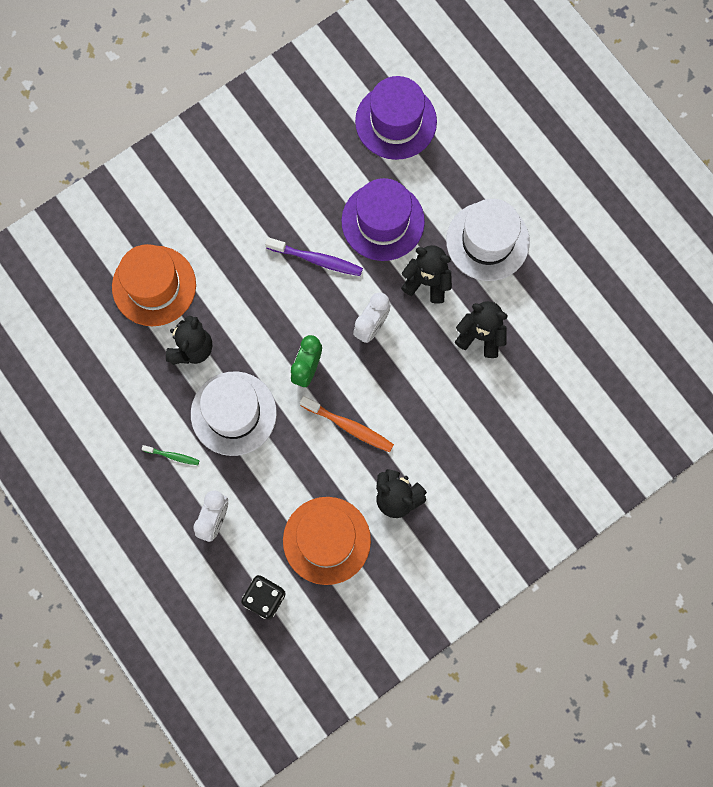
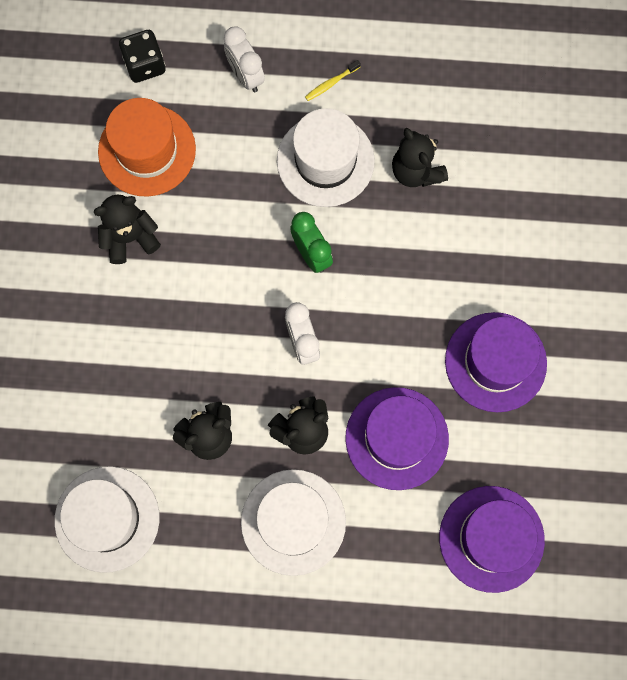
camera: 130 degrees right, 0 degrees up
(154, 286) = (503, 183): orange hat -> none
(172, 456) = (331, 83): green toothbrush -> yellow toothbrush
(282, 200) = (495, 362): none -> purple hat
(317, 260) = (409, 346): purple toothbrush -> none
(349, 426) = (228, 248): orange toothbrush -> none
(585, 352) = (107, 519): none -> white hat

